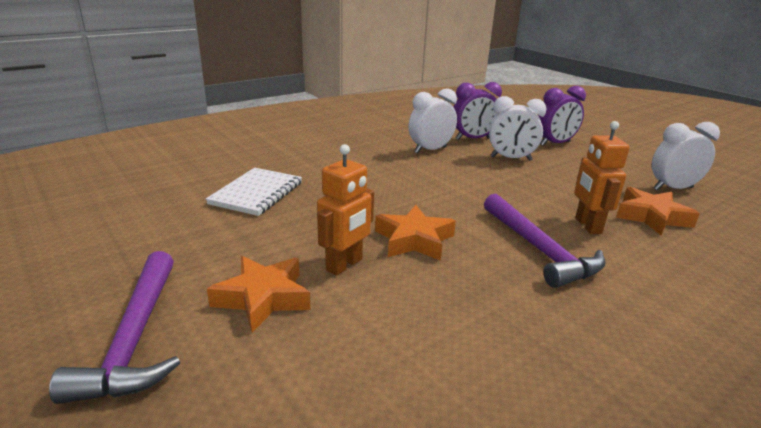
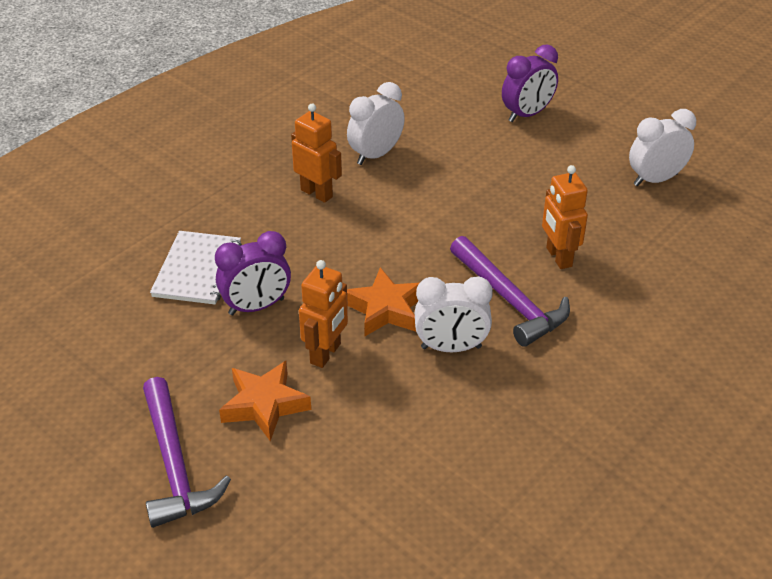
camera: 10 degrees left, 15 degrees up
(376, 163) = (317, 193): none -> orange robot
(473, 139) = (425, 122): purple clock -> purple clock (256, 306)
(511, 158) = (474, 155): white clock -> white clock (451, 347)
(652, 217) = (625, 232): orange star -> none

